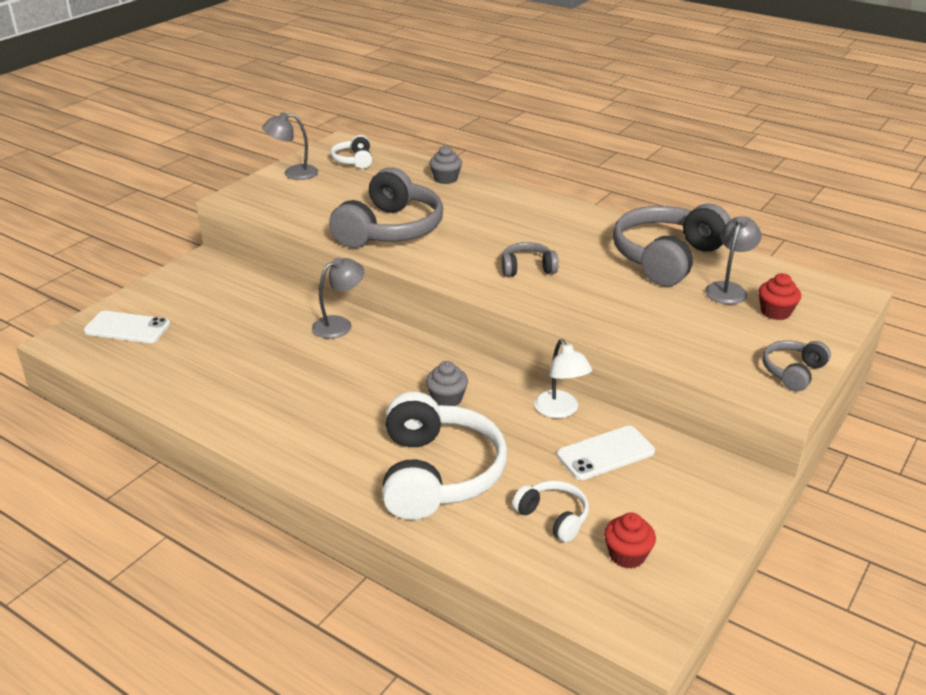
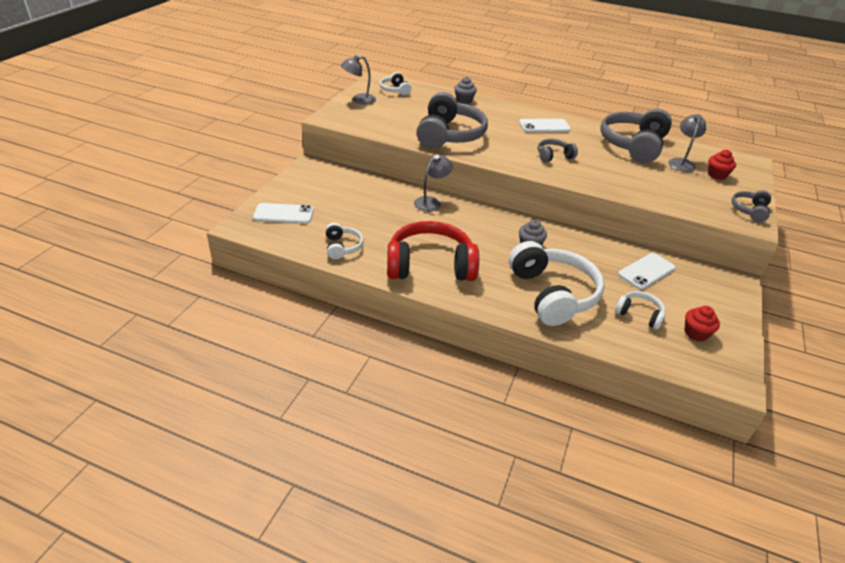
camera: 15 degrees left, 5 degrees up
(179, 379) = (342, 247): none -> white headphones
(284, 415) = (430, 265): none -> red headphones
(543, 222) = (544, 126): none -> white phone
(560, 411) = (604, 247): white lamp -> none

